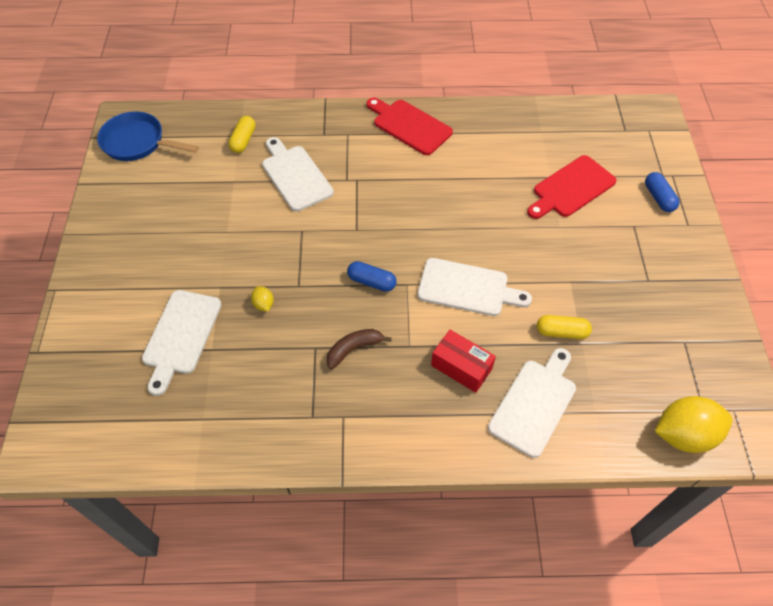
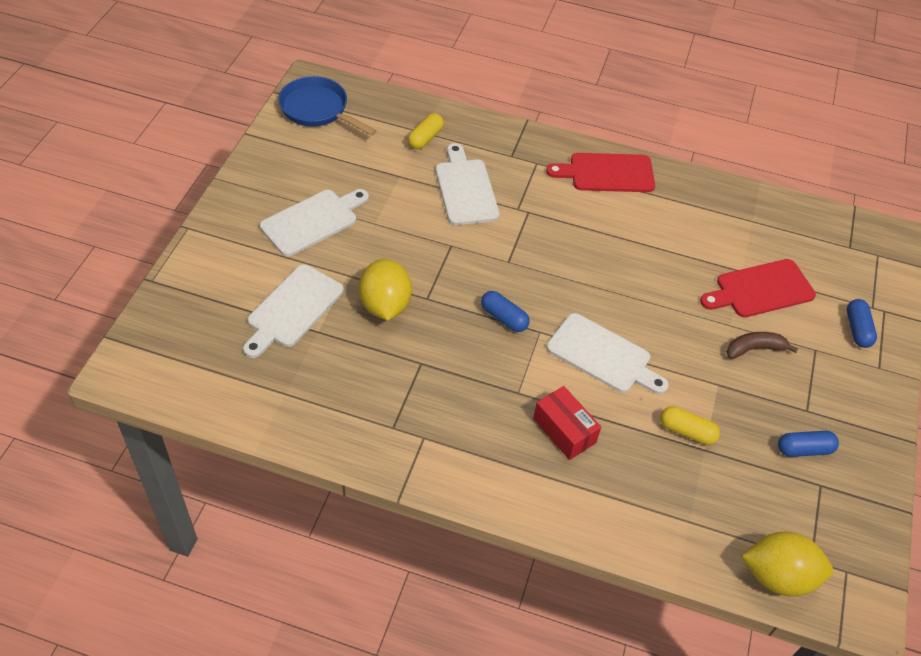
camera: 15 degrees right, 5 degrees down
(263, 304) = (385, 305): yellow lemon -> yellow lemon, size x2.23
(354, 349) = (459, 377): brown banana -> brown banana (754, 349)
(409, 126) = (607, 173): red cutting board -> red cutting board turned 60 degrees counterclockwise
(534, 403) = (627, 491): white cutting board -> white cutting board (312, 221)
(659, 315) = (804, 449): none -> blue capsule

